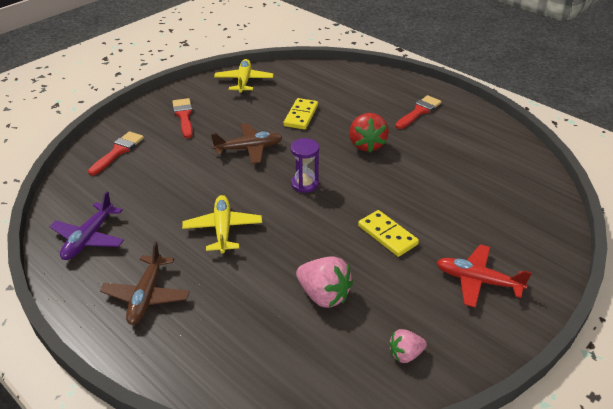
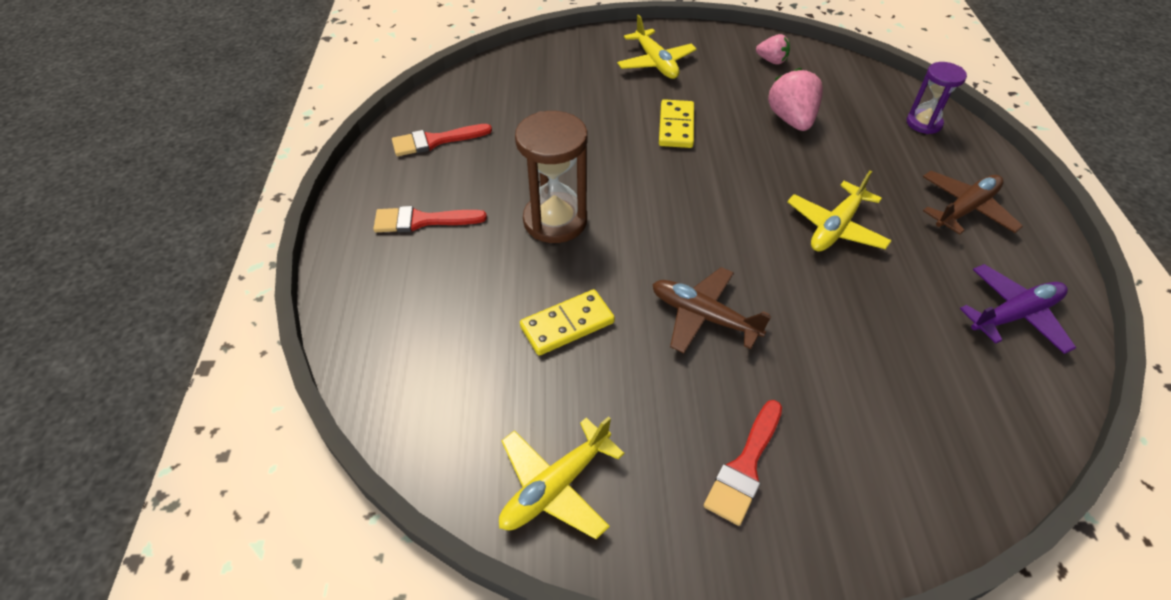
camera: 135 degrees left, 10 degrees up
(118, 151) = (913, 457): red brush -> red brush (435, 141)
(305, 184) = (690, 220): purple hourglass -> purple hourglass (923, 123)
(366, 145) = (555, 220): red strawberry -> brown hourglass
(477, 281) = (655, 63): red plane -> yellow plane

